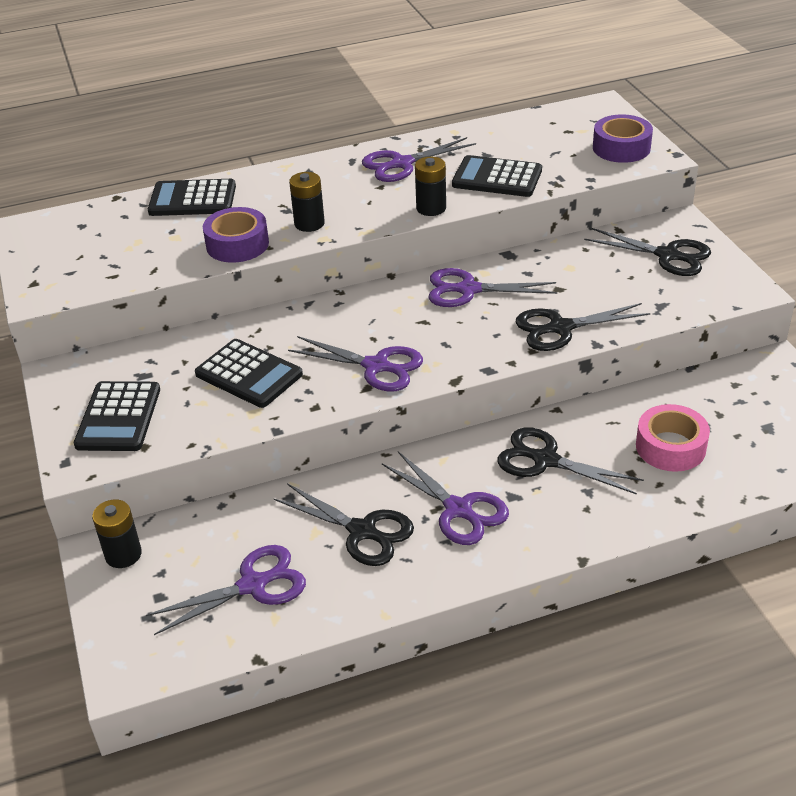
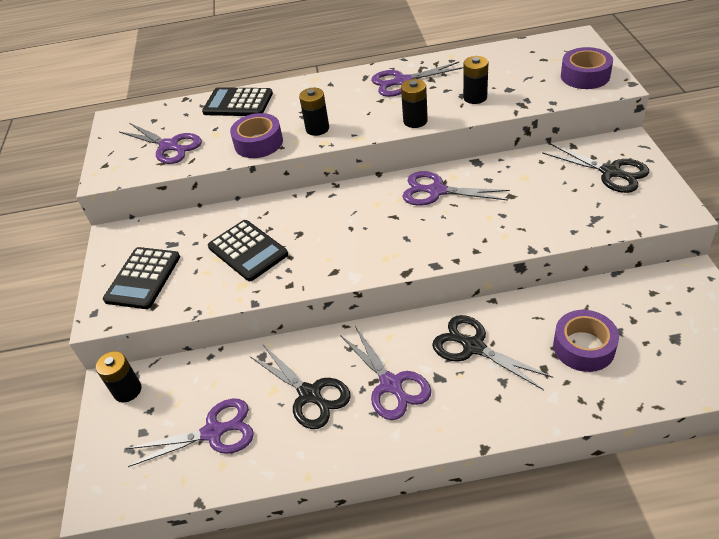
camera: 15 degrees right, 5 degrees up
(376, 366) = (346, 253): purple scissors -> purple scissors (169, 146)
(497, 178) = (475, 97): black calculator -> black battery
(560, 328) = (504, 232): black scissors -> none
(670, 447) = (583, 347): pink tape -> purple tape

